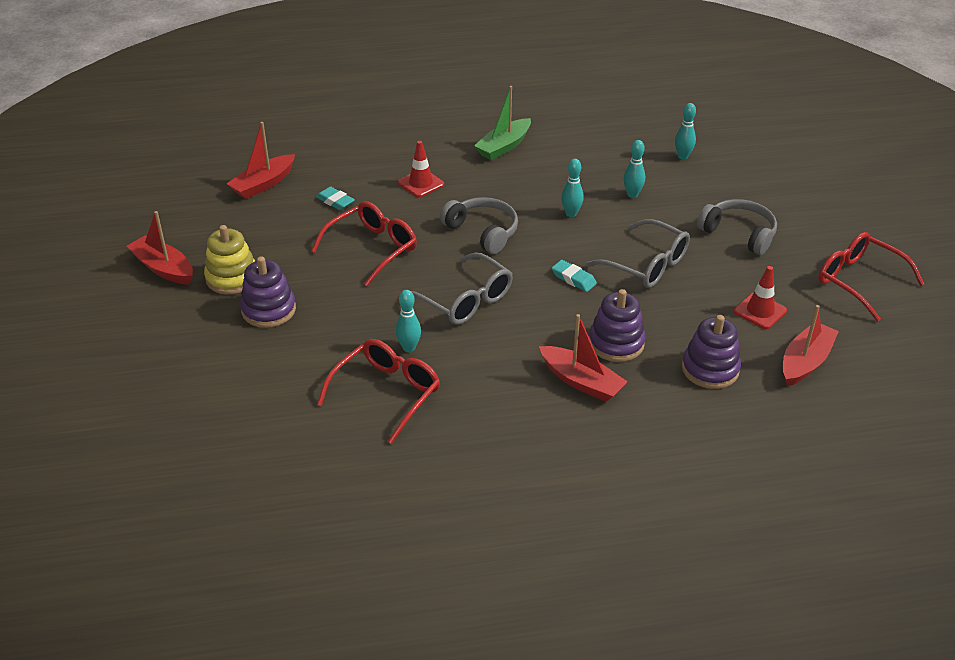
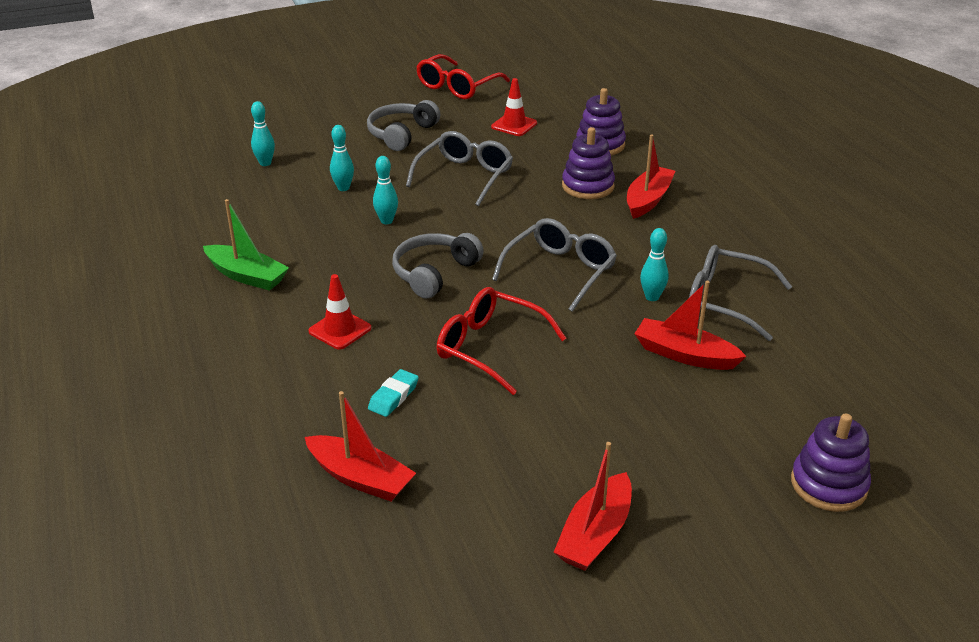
camera: 100 degrees left, 5 degrees down
(232, 278) = (590, 457): yellow stacking toy -> none
(269, 310) = (638, 409): purple stacking toy -> purple stacking toy (828, 484)
(386, 394) = (726, 301): red glasses -> grey glasses
(573, 279) = (501, 212): turquoise eraser -> none
(805, 362) = (571, 108): red boat -> red boat (684, 355)

